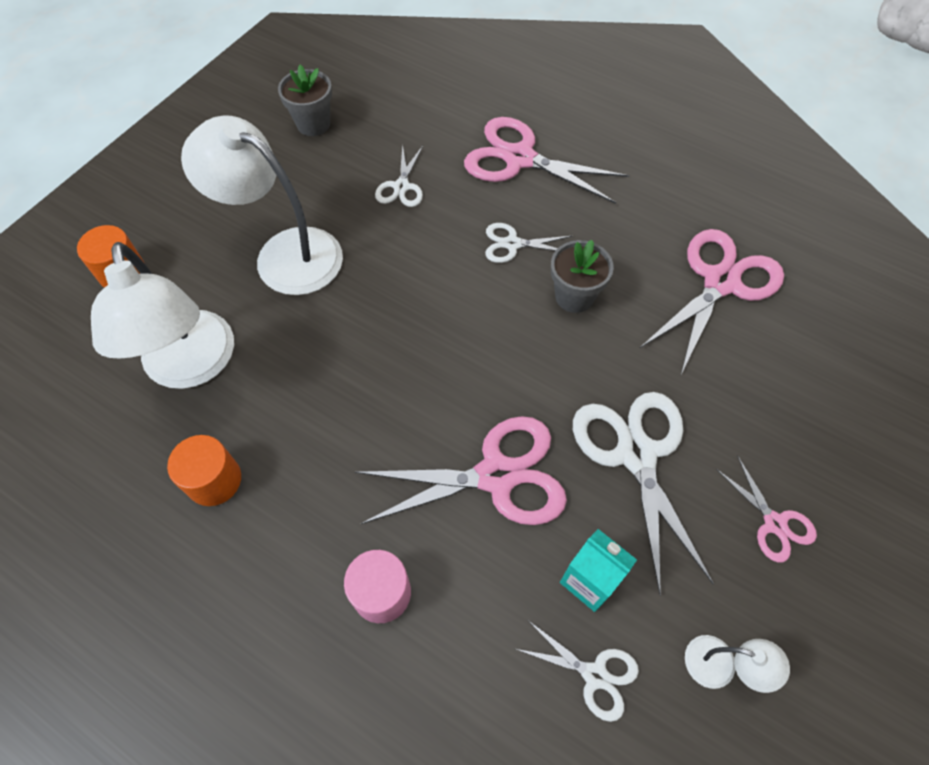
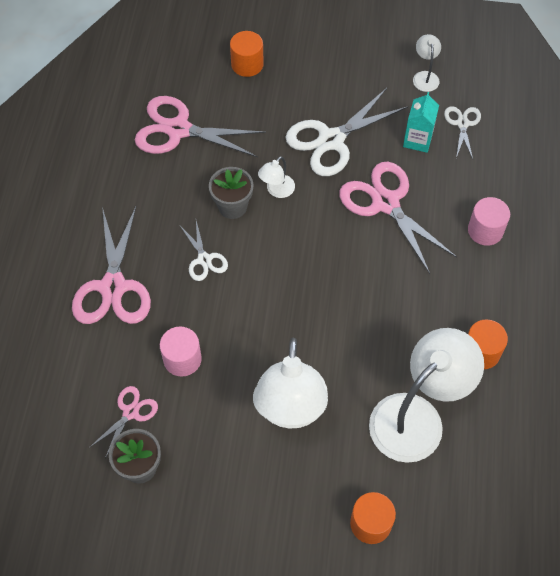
camera: 115 degrees left, 0 degrees up
(401, 186) = (182, 359): white scissors -> pink cylinder
(577, 352) = (277, 190): none -> white lamp
(774, 523) = (336, 70): pink scissors -> pink scissors (130, 412)
(819, 403) = (247, 64): none -> orange cylinder

